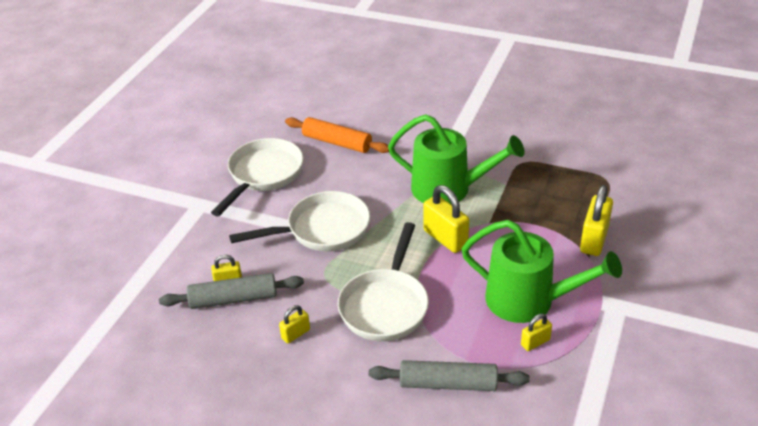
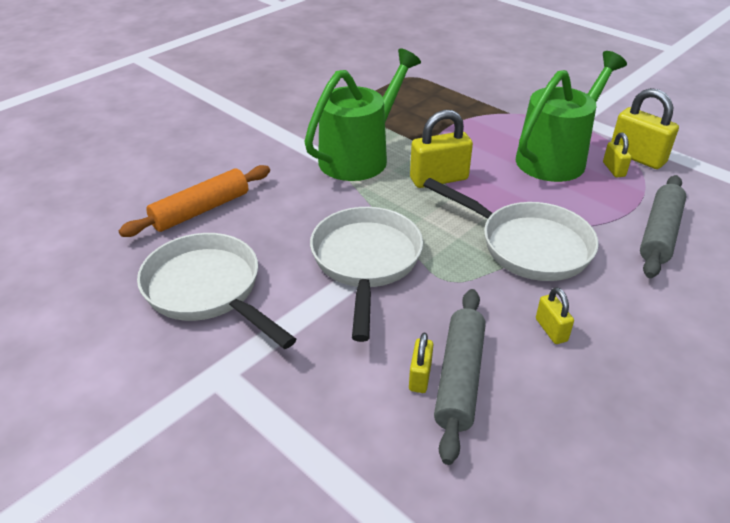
camera: 70 degrees left, 0 degrees up
(594, 240) = (489, 104): yellow padlock -> yellow padlock (637, 157)

